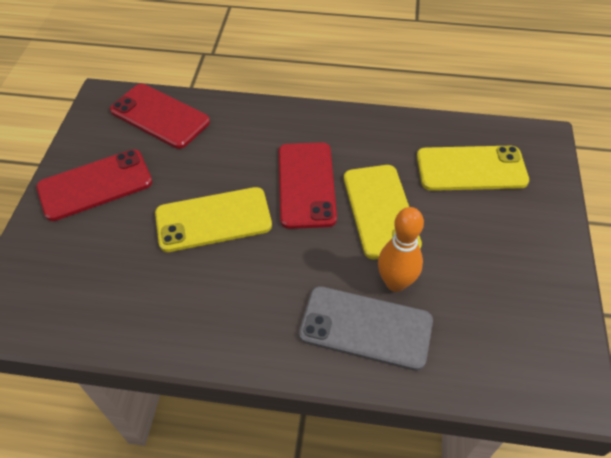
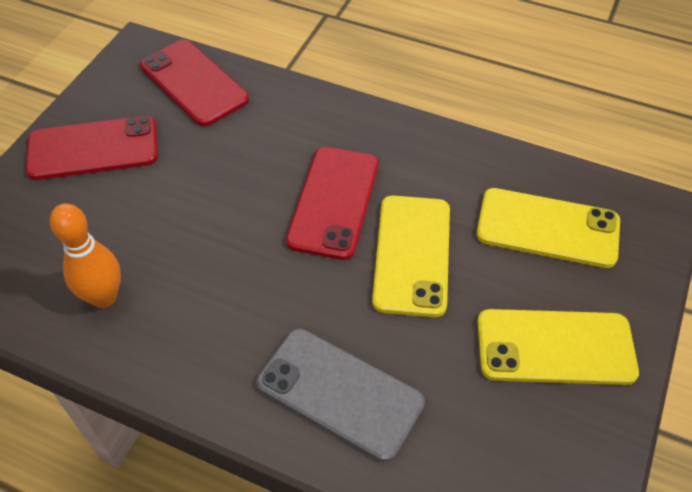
camera: 15 degrees right, 0 degrees up
(213, 220) = (210, 219): yellow phone -> yellow phone (555, 347)
(395, 282) = (397, 347): orange bowling pin -> orange bowling pin (104, 297)

